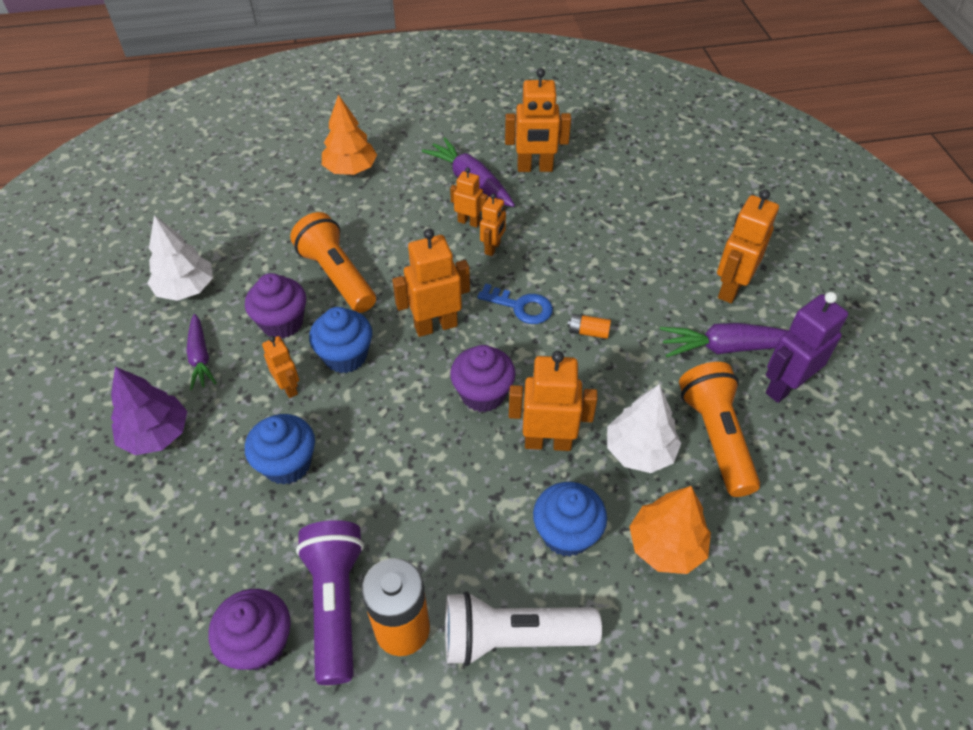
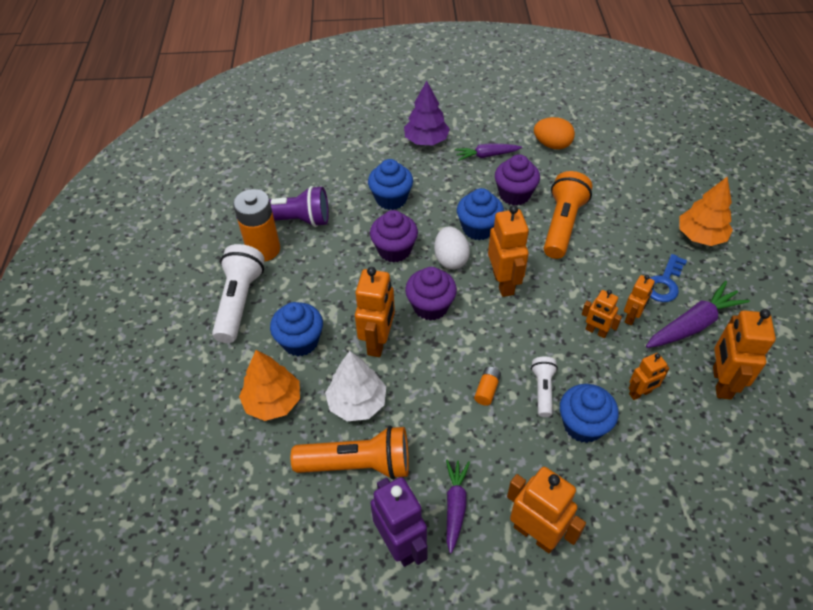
camera: 100 degrees right, 0 degrees up
(186, 288) = (552, 145): white tree -> orange egg
(259, 643) = (277, 189): purple cupcake -> purple cupcake (394, 250)
(289, 387) = (454, 199): orange robot -> orange robot (640, 393)
(337, 276) = (562, 225): orange flashlight -> orange flashlight turned 45 degrees counterclockwise
(402, 381) = (451, 259): none -> white egg
(521, 306) = (521, 343): blue key -> blue key (664, 283)
(576, 287) = (543, 390): none -> white flashlight
(608, 257) = (583, 425): none -> blue cupcake
(728, 348) = (455, 506): purple carrot -> purple carrot, size x0.65

